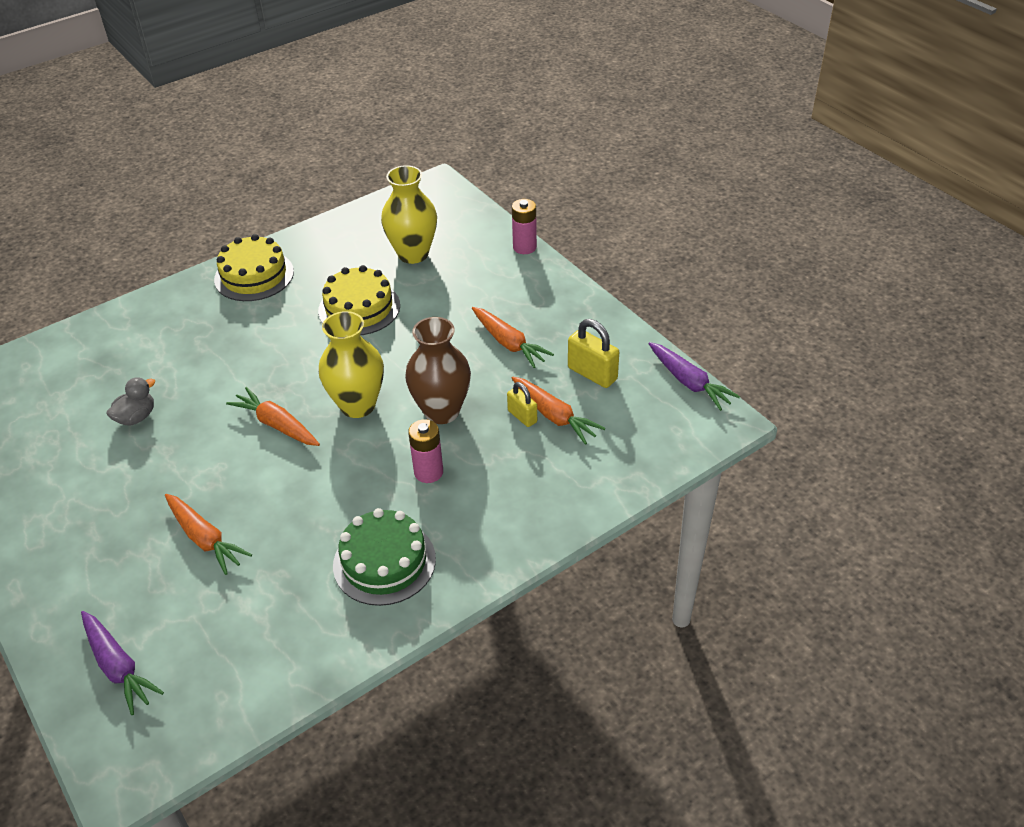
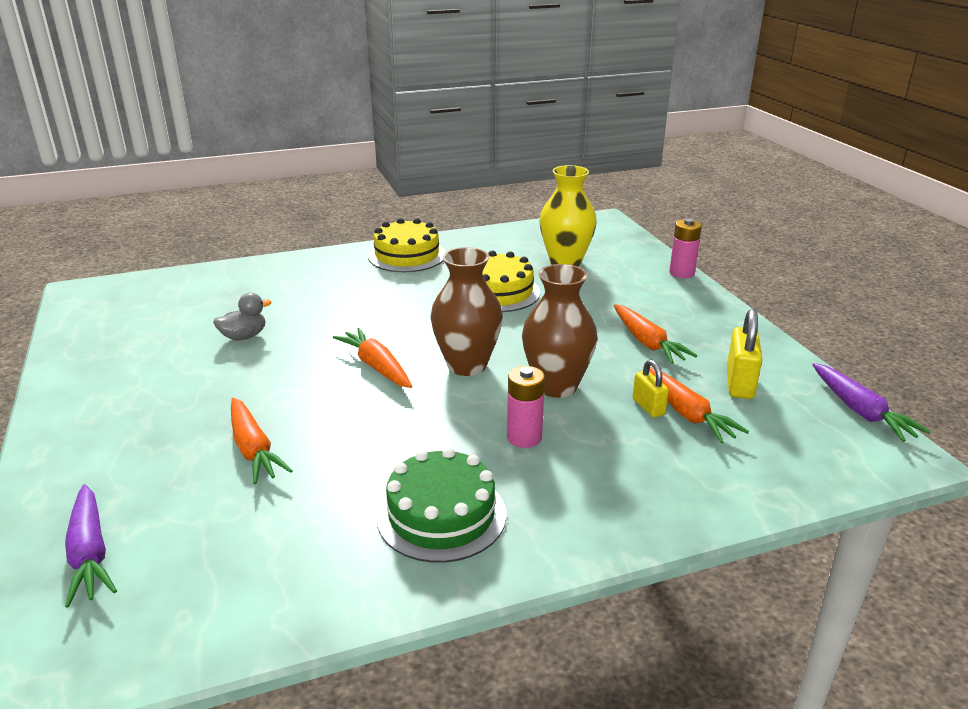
camera: 15 degrees right, 15 degrees down
(358, 405) = (467, 365): yellow vase -> brown vase
(592, 373) = (739, 383): yellow padlock -> yellow padlock turned 45 degrees clockwise

